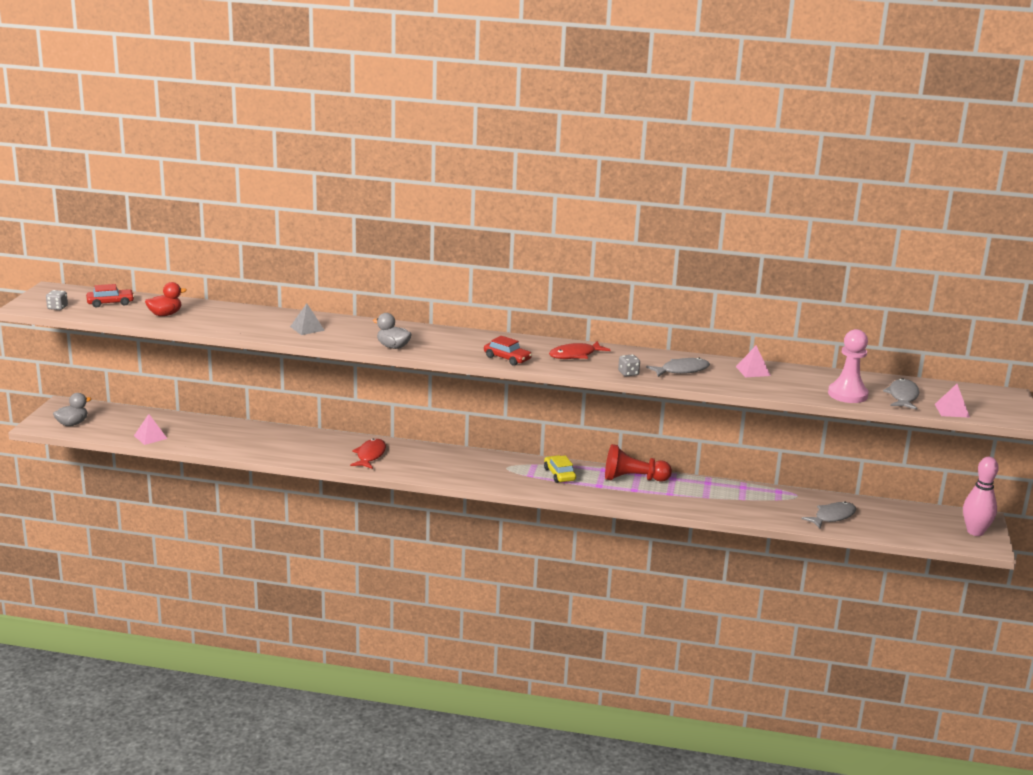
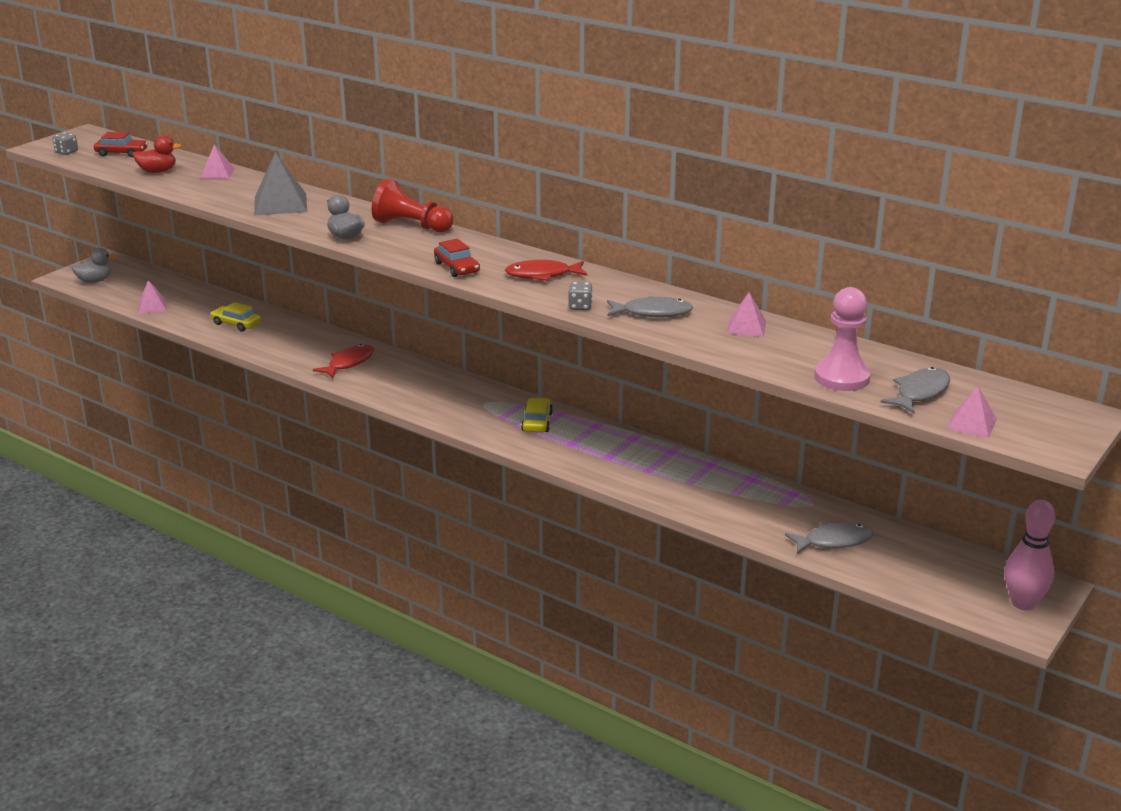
camera: 25 degrees right, 5 degrees up
(220, 310) = (217, 173): none -> pink pyramid
(242, 440) = (236, 324): none -> yellow car
(307, 328) = (280, 204): grey pyramid -> grey pyramid, size x1.70
(633, 479) = (620, 443): red pawn -> red pawn (411, 226)

